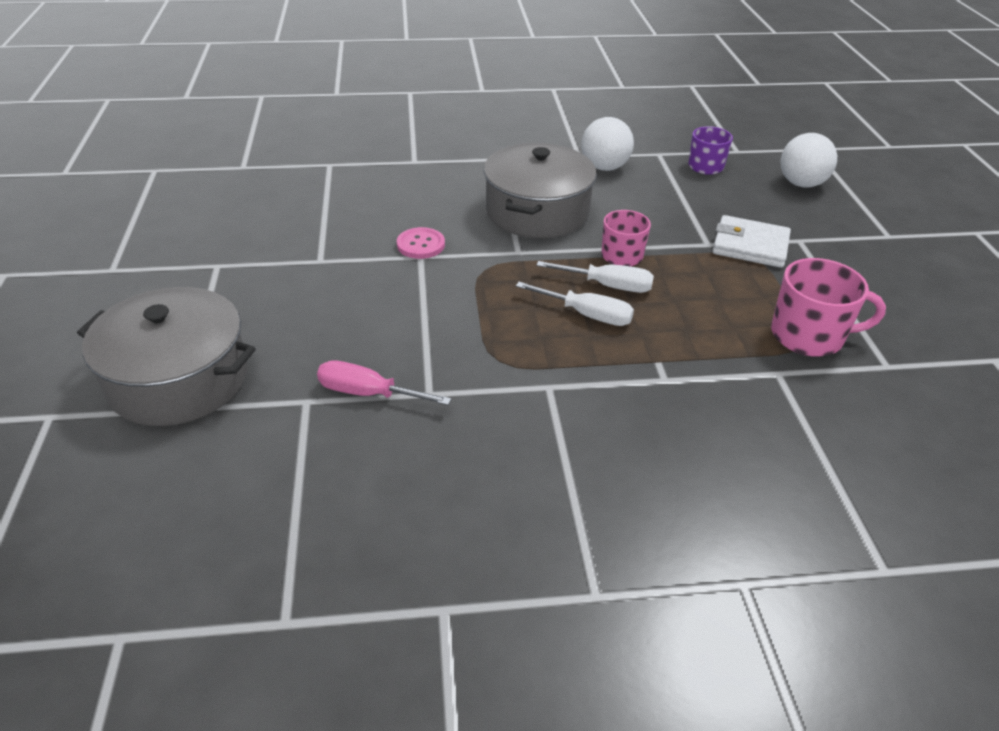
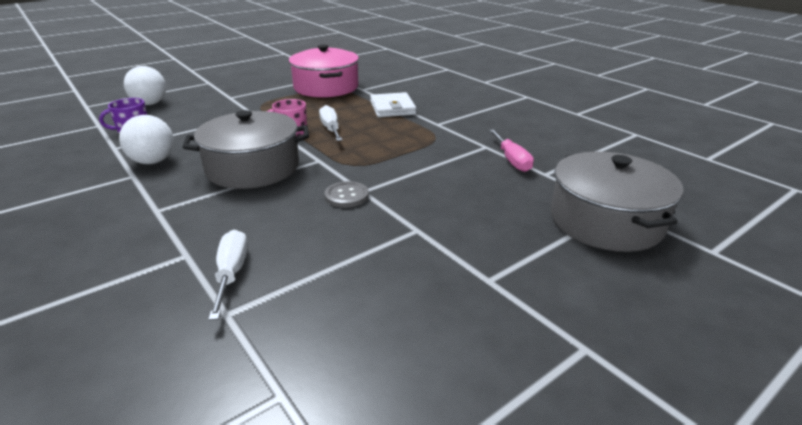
camera: 120 degrees left, 10 degrees down
(421, 245) = (346, 196): pink button -> grey button
(586, 315) = (367, 128): white screwdriver -> white screwdriver (231, 274)
(750, 246) = (247, 106): white wallet -> white wallet (392, 108)
(808, 336) = (326, 87): pink mug -> pink pot

